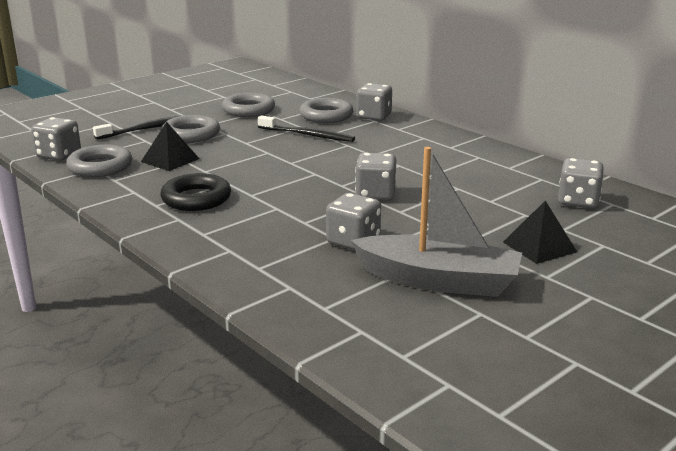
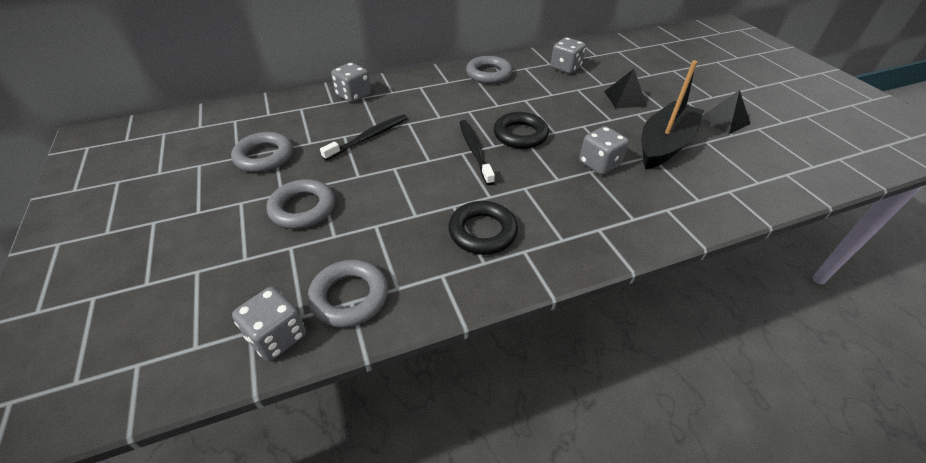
camera: 70 degrees left, 20 degrees up
(148, 129) = (252, 240): black toothbrush -> black toothbrush (475, 151)
(170, 160) = (369, 235): black pyramid -> black pyramid (724, 120)
(326, 116) = (327, 117): grey ring -> grey ring (488, 74)
(375, 194) = (520, 135): grey dice -> black ring
(438, 280) = (664, 145): grey boat -> black boat

